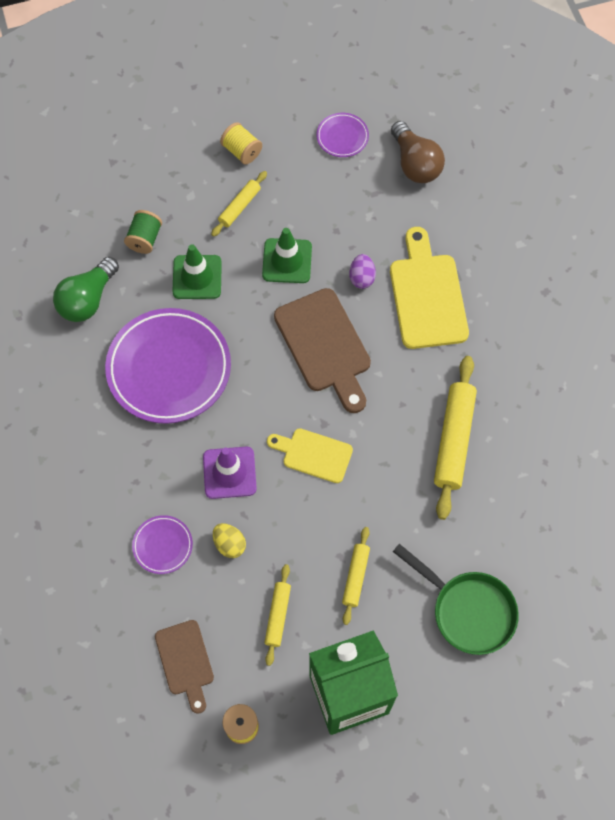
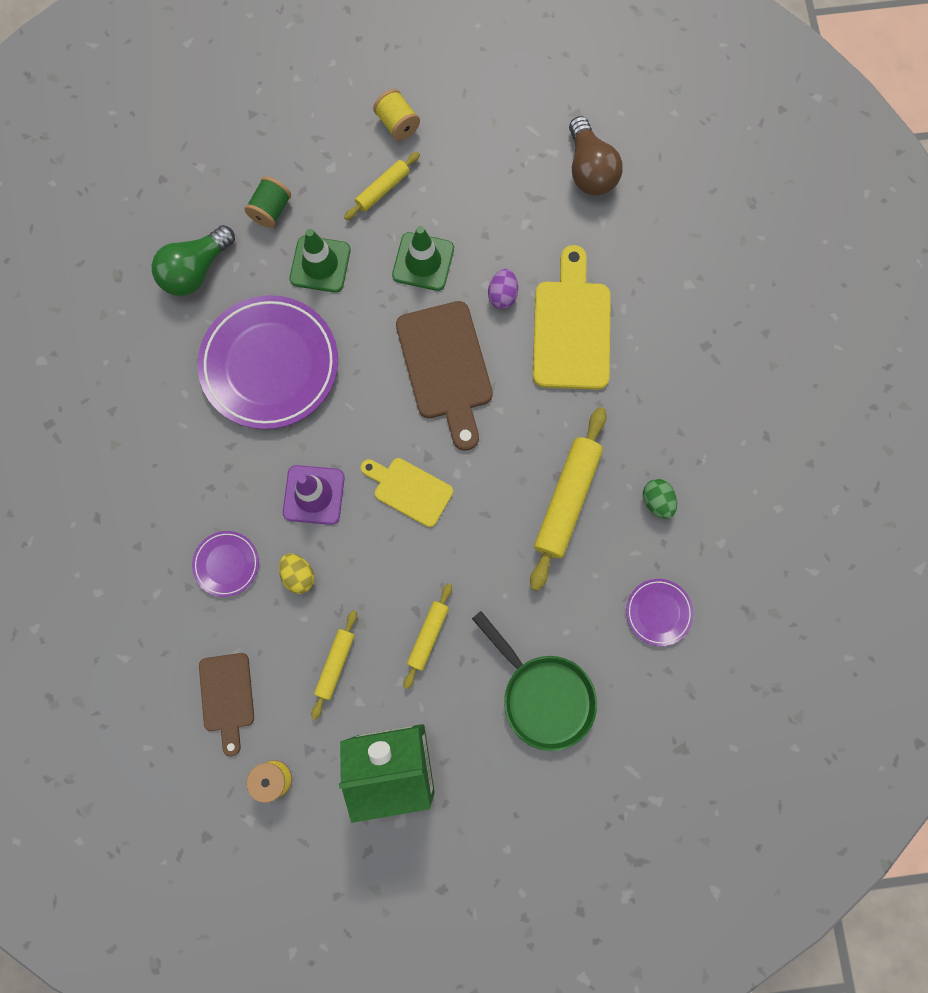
camera: 10 degrees right, 10 degrees up
(342, 137) = (513, 125): purple plate -> purple plate (658, 612)
(532, 428) = (657, 501): none -> green egg

